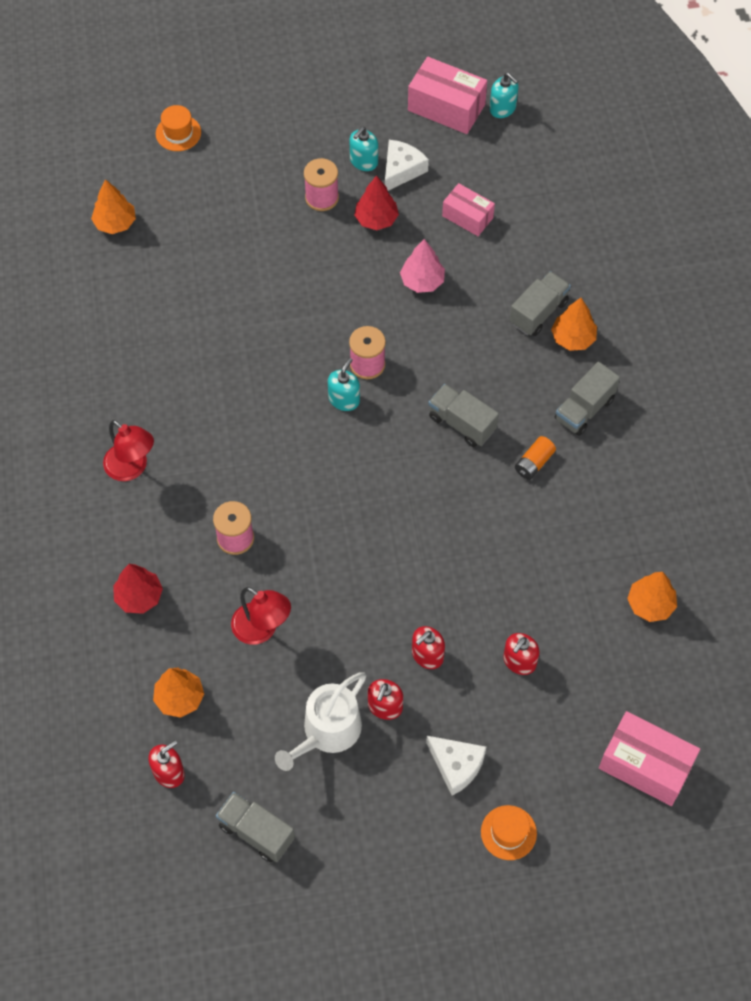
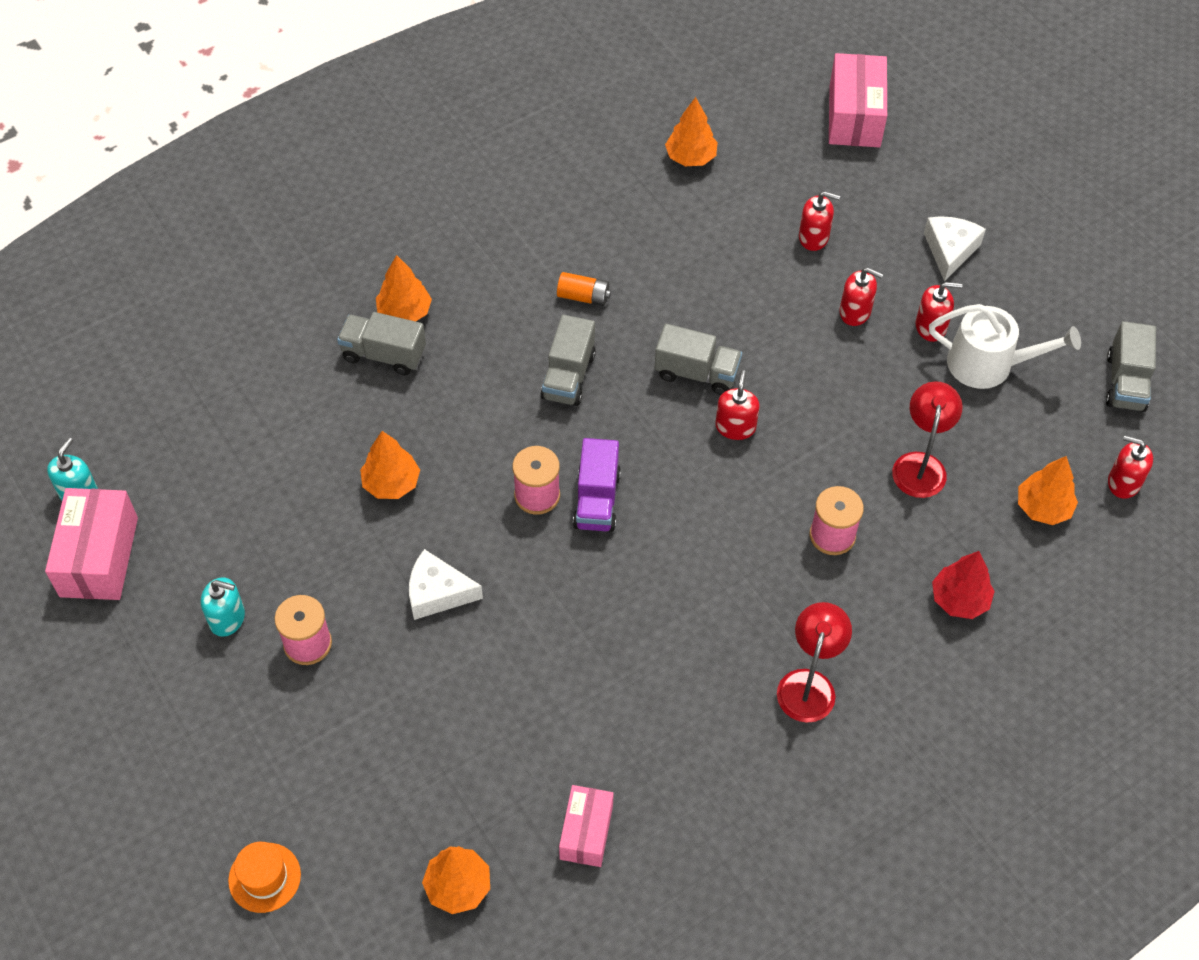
camera: 115 degrees left, 5 degrees down
(344, 399) = (597, 500): turquoise soap dispenser -> purple truck
(361, 516) = (735, 427): none -> red soap dispenser
(376, 219) = (317, 567): red tree -> none
(401, 170) = (225, 569): white cheese -> white cheese (437, 593)
(422, 281) = (391, 483): pink tree -> orange tree
(467, 217) = (273, 471): pink box -> pink box (586, 832)
(508, 832) = (984, 192): orange hat -> none
(584, 409) = (493, 274): grey truck -> grey truck (696, 373)

